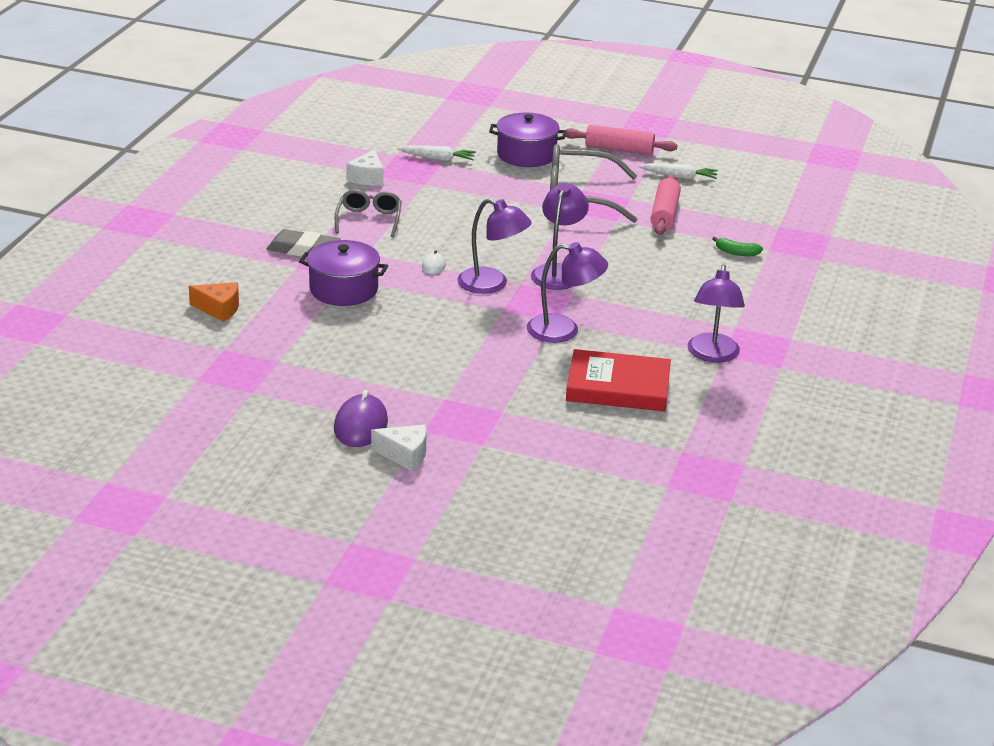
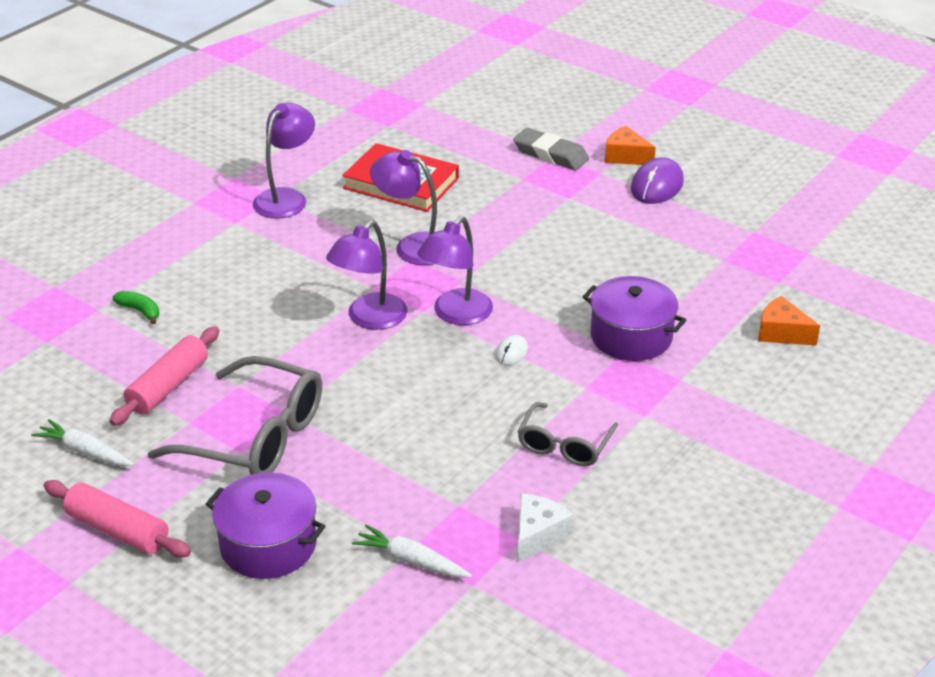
camera: 160 degrees left, 5 degrees up
(303, 249) = (666, 406): grey eraser -> grey eraser (550, 154)
(405, 455) = (625, 156): white cheese -> orange cheese
(492, 284) = (456, 314): purple lamp -> purple lamp turned 105 degrees counterclockwise

